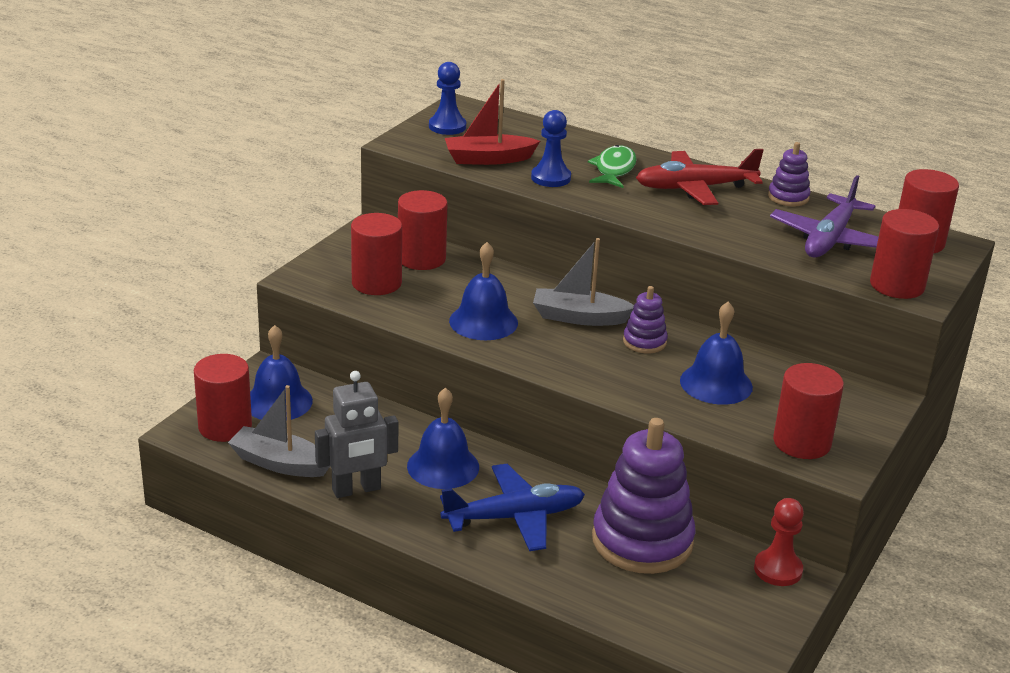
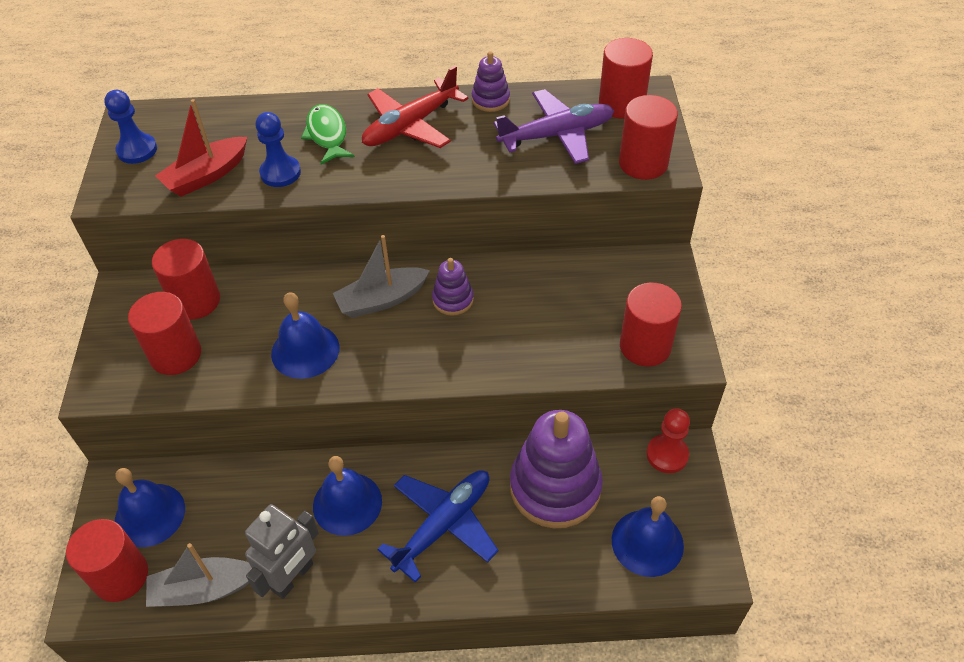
camera: 30 degrees left, 20 degrees up
(716, 383) = (539, 317): blue bell -> blue bell (647, 542)
(829, 239) = (557, 135): purple plane -> purple plane turned 105 degrees counterclockwise

